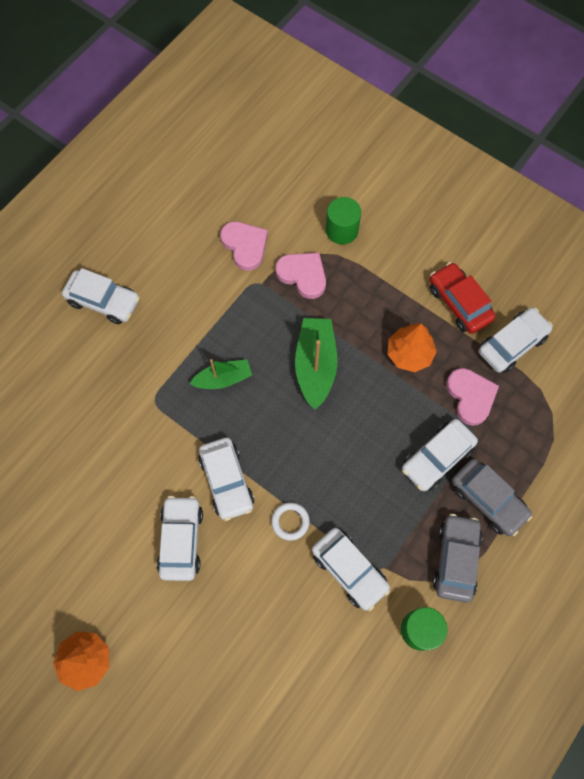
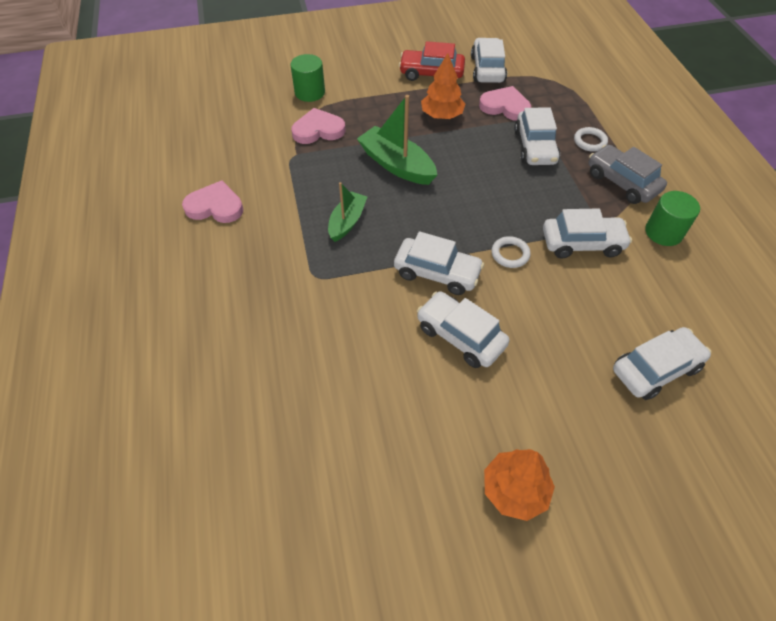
camera: 50 degrees left, 15 degrees down
(103, 301) = (186, 255): white car -> white car (655, 369)
(245, 246) = (255, 145): pink heart -> pink heart (215, 206)
(488, 500) = (590, 141): grey car -> white ring

